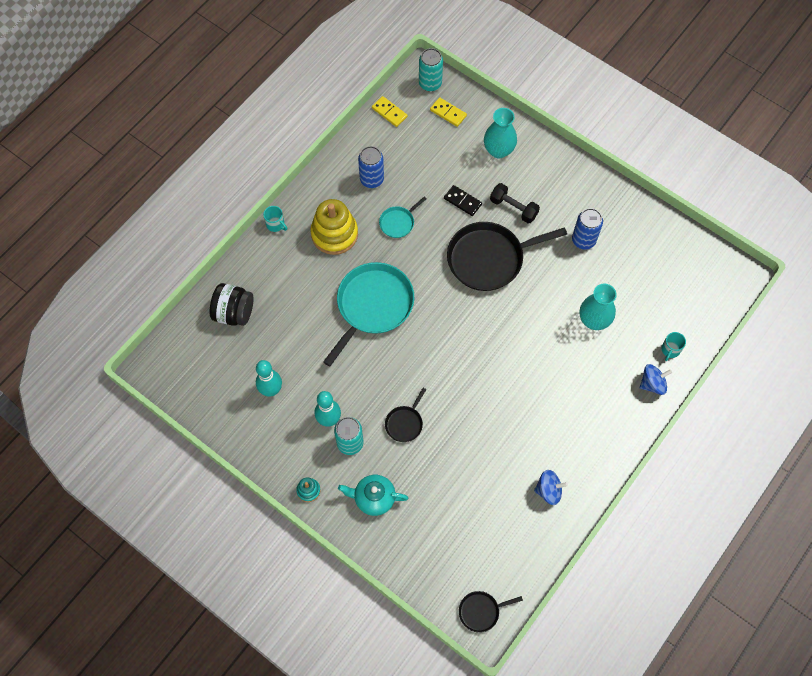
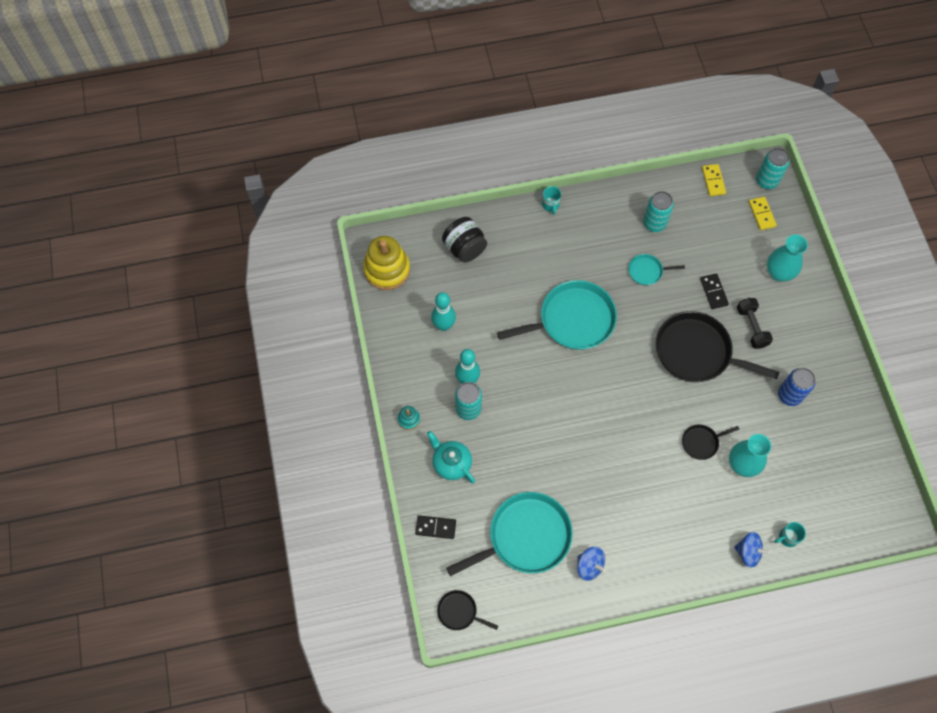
camera: 40 degrees right, 0 degrees up
(334, 234) = (589, 244): yellow stacking toy -> yellow stacking toy (387, 269)
(371, 179) = (654, 223): blue can -> turquoise can
(405, 423) = (522, 426): black pan -> black pan (701, 442)
(405, 560) = (435, 527): none -> black domino
(481, 509) = (525, 537): none -> turquoise pan

